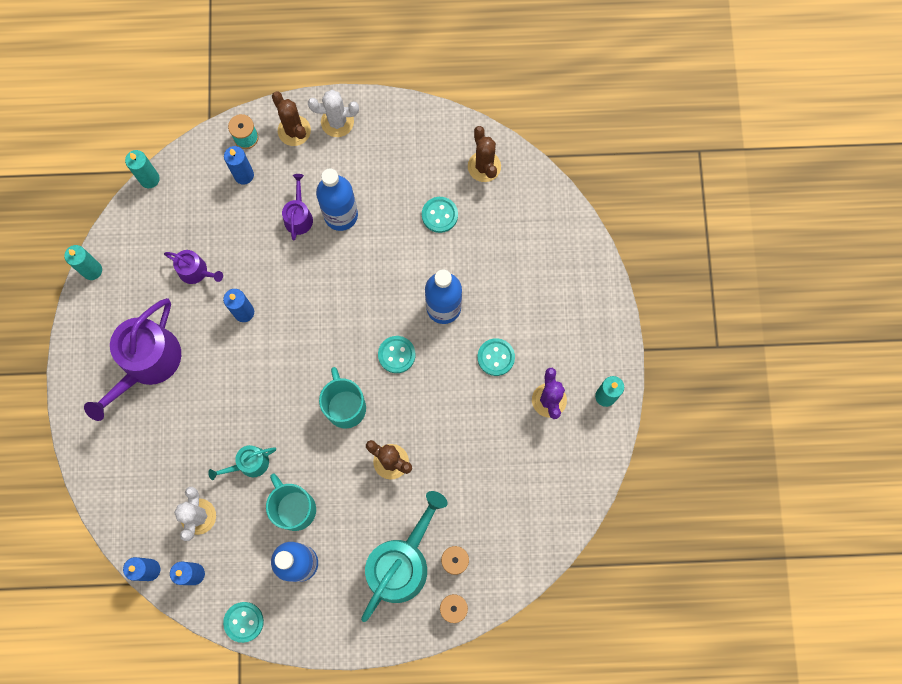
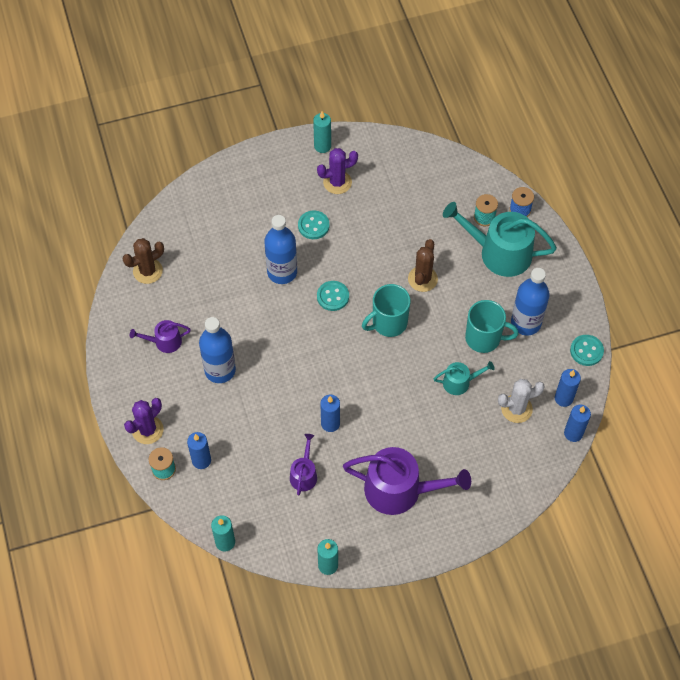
camera: 105 degrees left, 15 degrees down
(249, 464) = (460, 382): turquoise watering can -> turquoise watering can turned 60 degrees counterclockwise
(294, 131) = (147, 430): brown cactus -> purple cactus
(295, 508) = (484, 338): turquoise mug -> turquoise mug turned 120 degrees counterclockwise
(299, 216) = (230, 403): purple watering can -> purple watering can (164, 342)
(337, 122) = (131, 396): white cactus -> none
(439, 215) = (200, 294): turquoise button -> none

